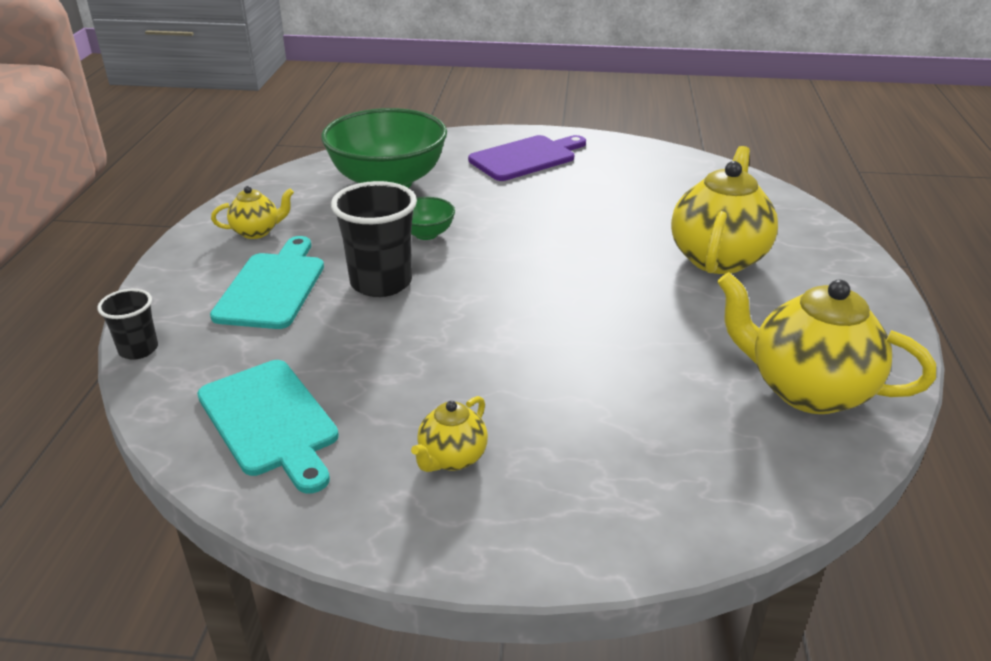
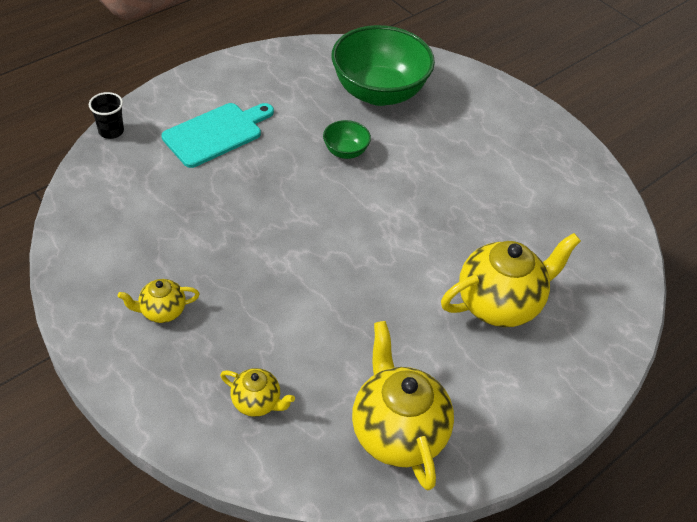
camera: 40 degrees right, 15 degrees up
(257, 232) = (257, 84): yellow teapot -> yellow teapot (257, 402)
(270, 421) = (114, 222): turquoise cutting board -> none
(381, 282) = (273, 171): black cup -> none
(526, 158) = (499, 128): purple cutting board -> none

